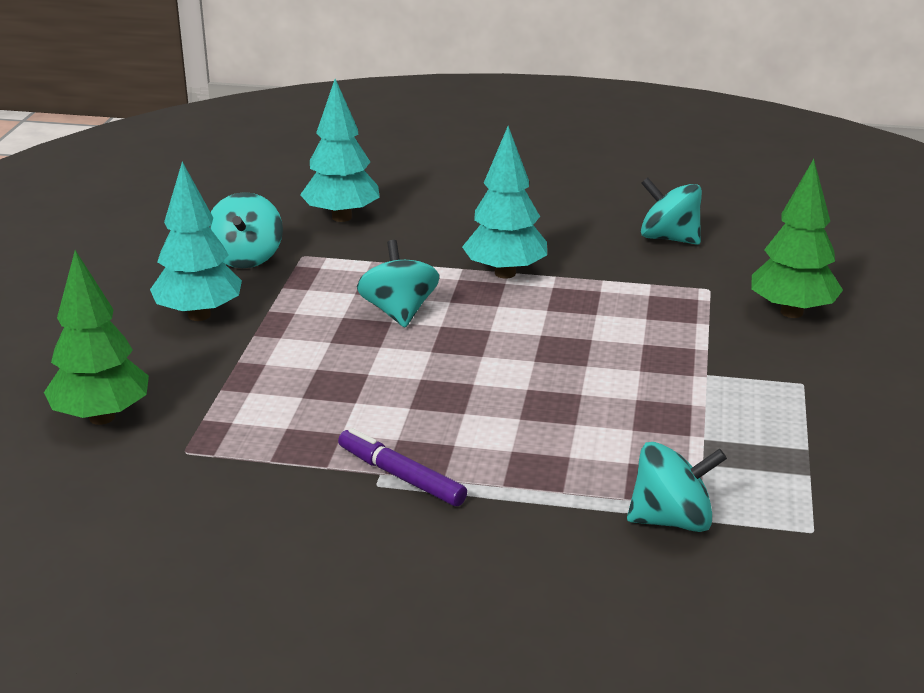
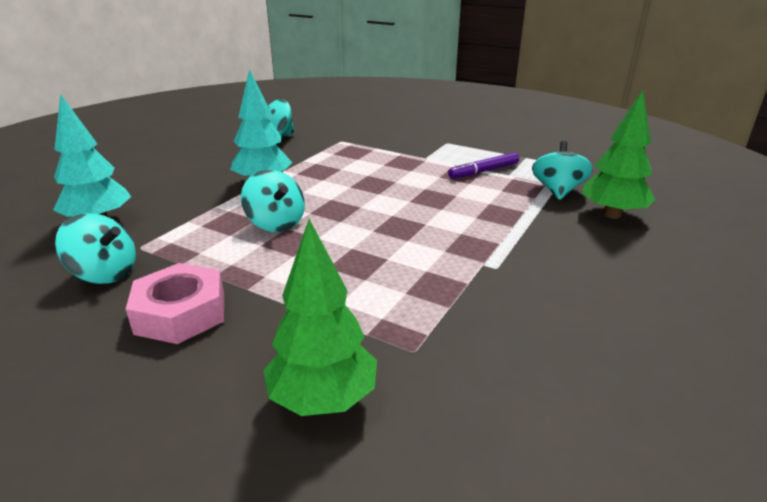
camera: 70 degrees left, 0 degrees up
(199, 315) = (181, 313): turquoise tree -> pink nut
(399, 312) = (276, 223): turquoise spinning top -> turquoise spinning top turned 135 degrees counterclockwise
(401, 476) = (490, 257): purple marker -> purple marker (483, 171)
(792, 312) = (381, 131): green tree -> green tree (612, 214)

